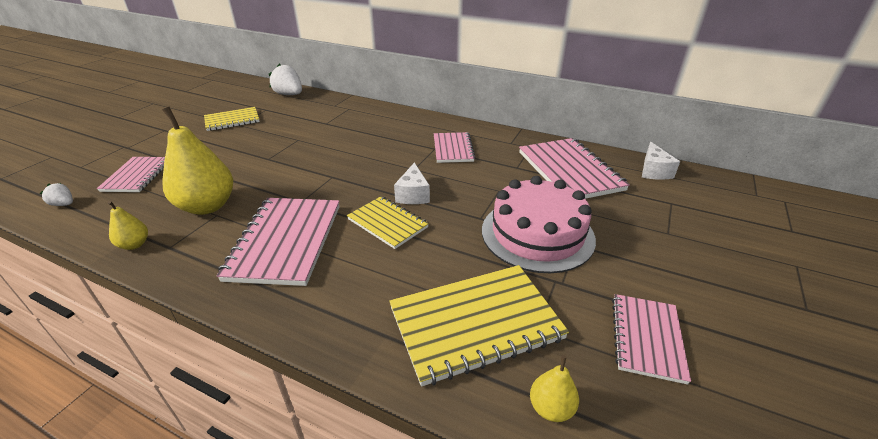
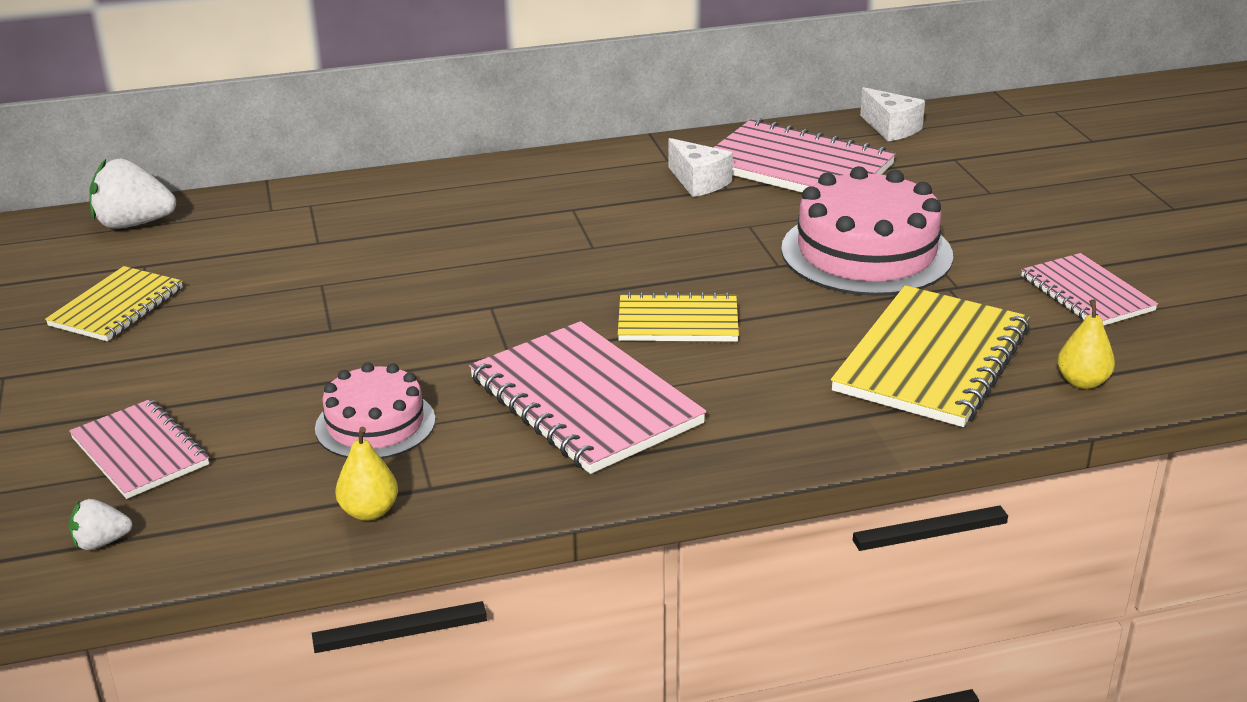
camera: 40 degrees left, 5 degrees down
(207, 206) = (375, 424): yellow pear -> pink cake
(413, 195) = (650, 277): white cheese -> white cheese (698, 182)
(453, 149) = (601, 199): pink notebook -> none

